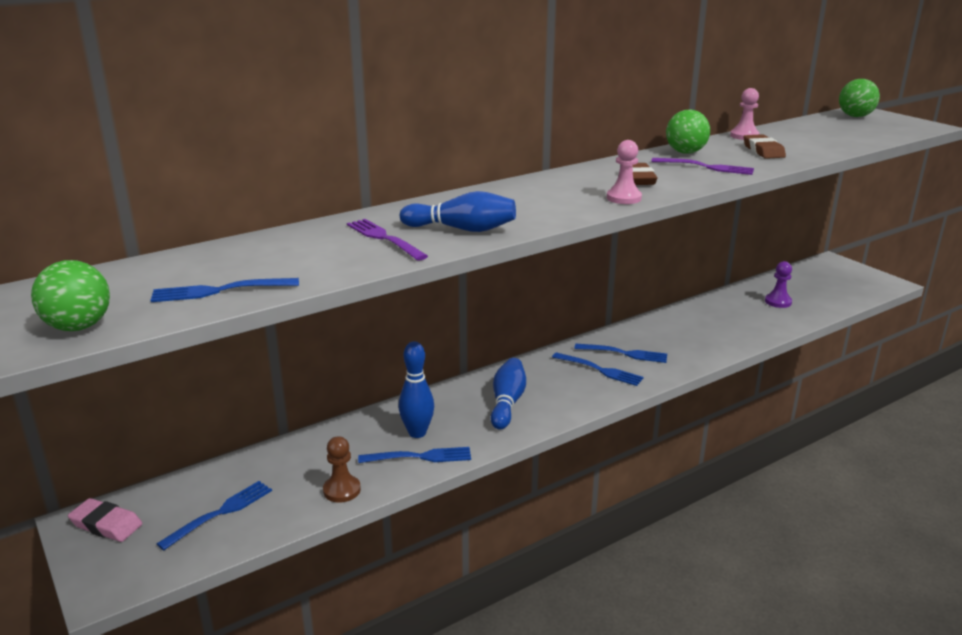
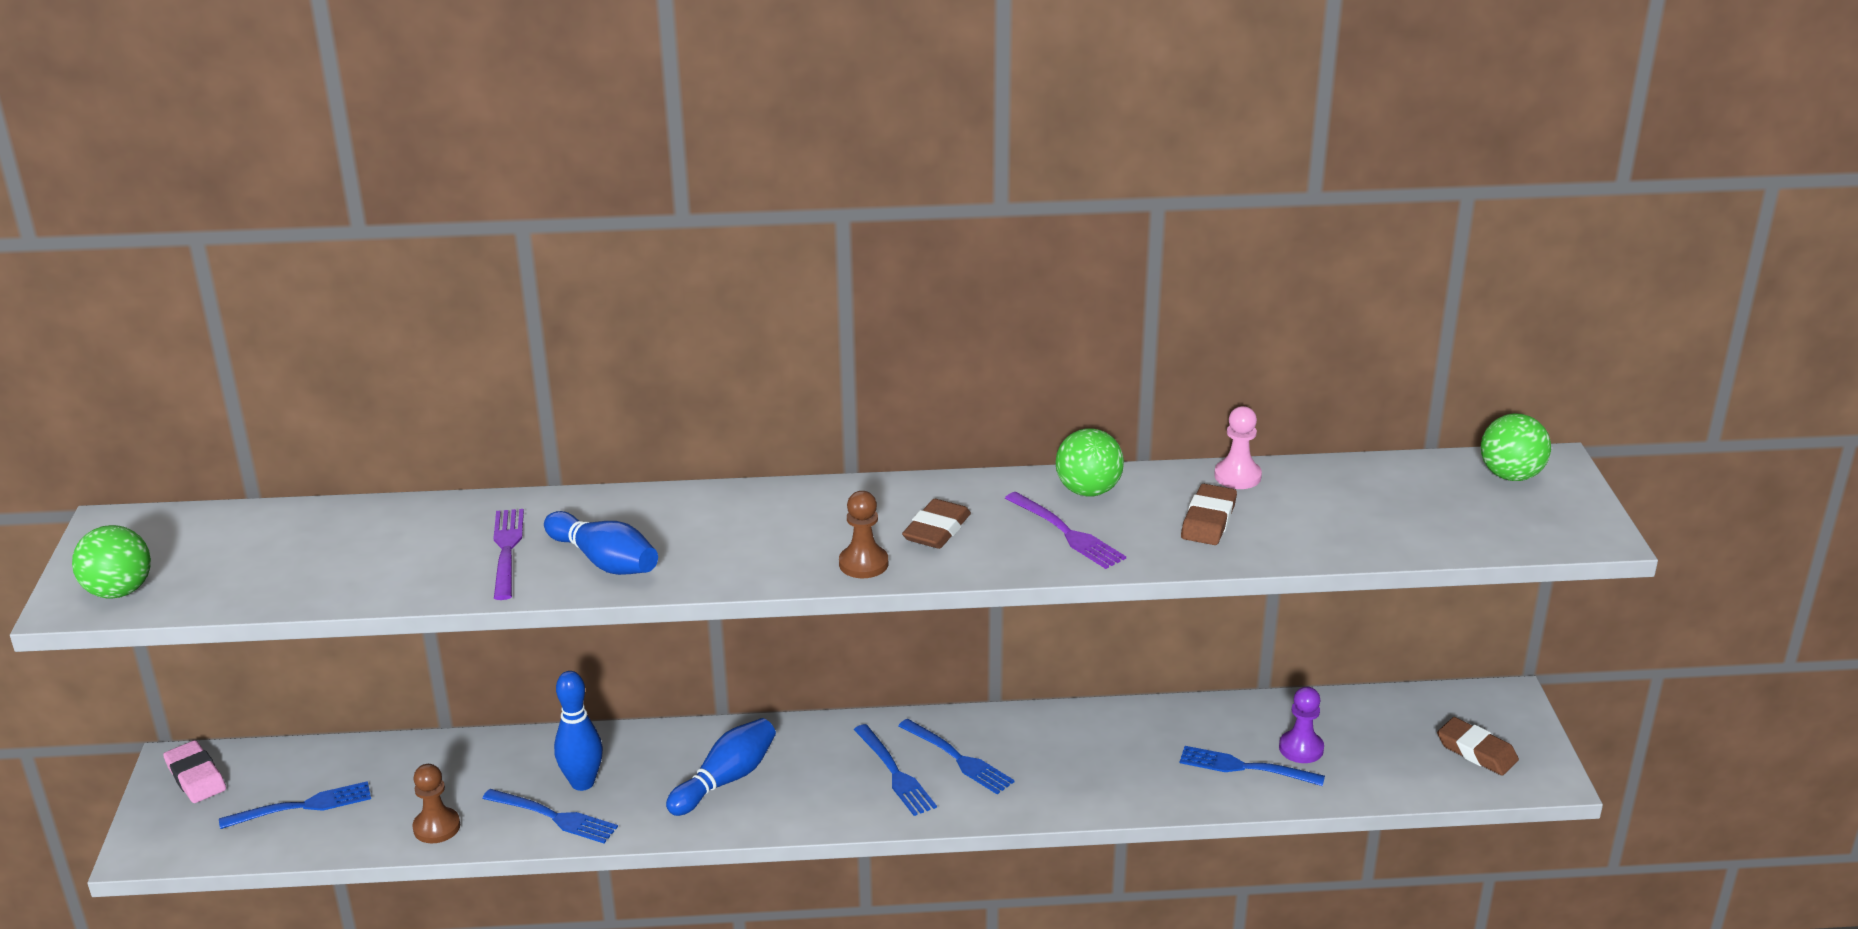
camera: 30 degrees right, 5 degrees up
(219, 291) = (273, 581): blue fork -> blue fork (1244, 767)
(623, 198) = (863, 564): pink pawn -> brown pawn
(849, 282) = (1476, 751): none -> brown eraser

